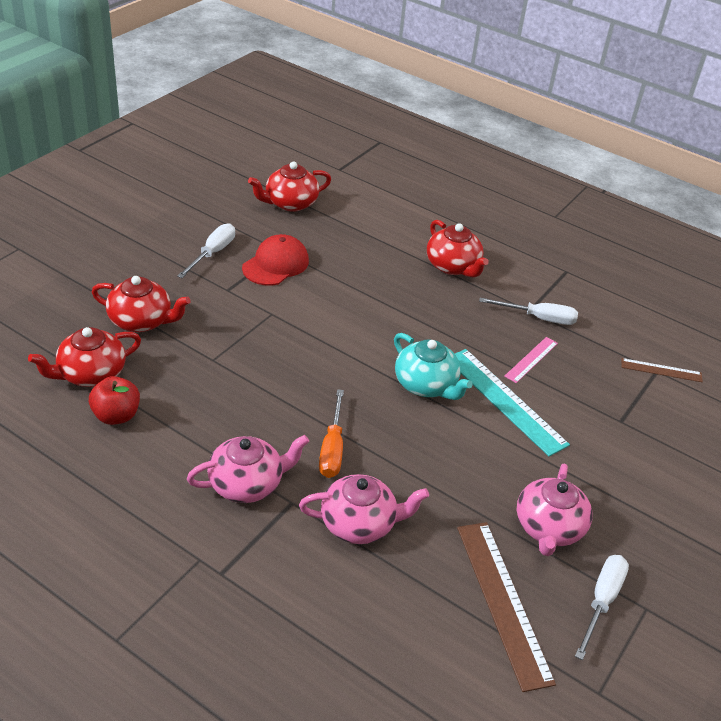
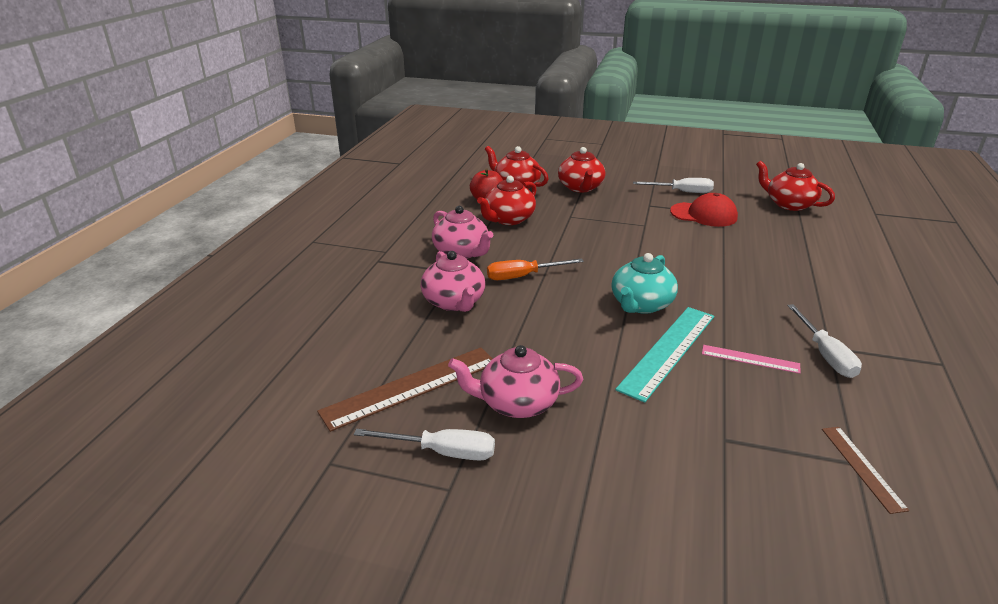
camera: 75 degrees right, 10 degrees down
(453, 266) = (829, 290): red teapot -> red teapot (508, 219)

